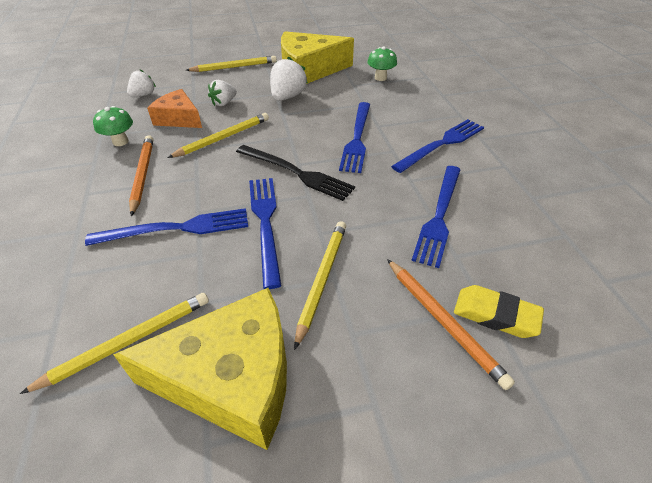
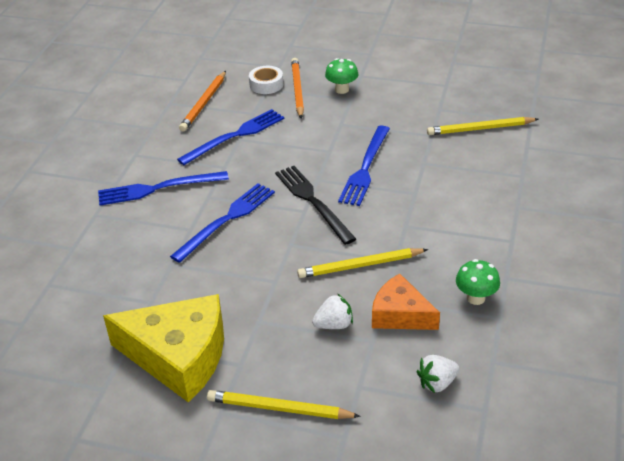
camera: 150 degrees left, 5 degrees down
(143, 175) = (456, 244): orange pencil -> orange pencil (204, 103)
(176, 228) = (436, 184): blue fork -> none
(179, 118) = (400, 314): orange cheese -> orange cheese turned 150 degrees clockwise
(232, 378) = (425, 100): yellow cheese -> none
(287, 97) = (249, 308): white strawberry -> none
(322, 279) = (349, 125): yellow pencil -> none
(380, 78) = (105, 303): green mushroom -> green mushroom (342, 89)
(495, 315) = (266, 84): yellow eraser -> white tape

